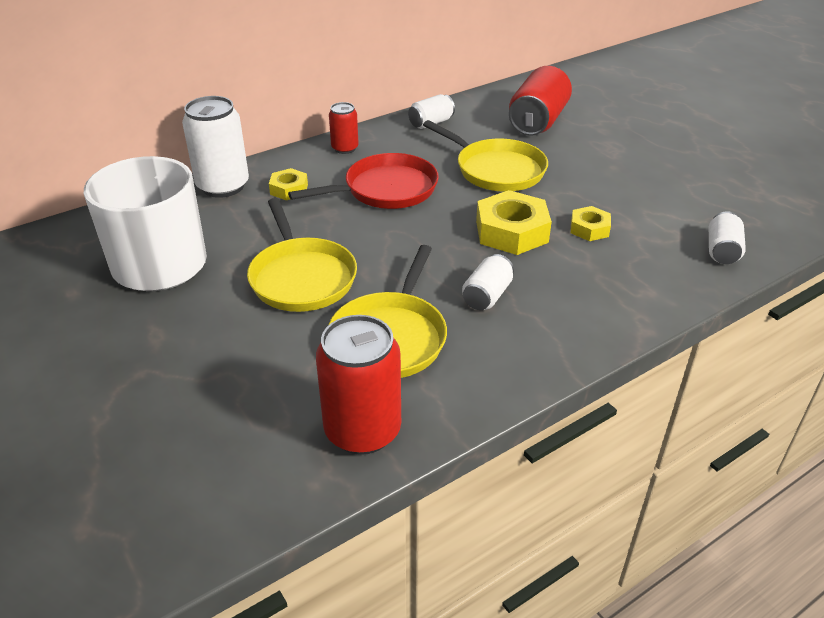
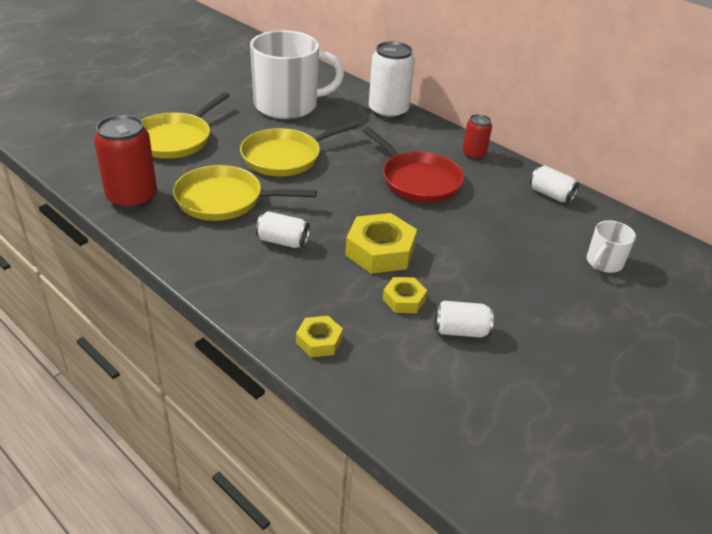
camera: 75 degrees right, 0 degrees up
(289, 189) = (397, 137): yellow nut -> yellow nut (319, 341)
(496, 170) = (484, 238): yellow pan -> yellow pan (175, 139)
(537, 121) = (603, 262): red can -> white mug
(722, 251) = (398, 399): white can -> white can (460, 331)

